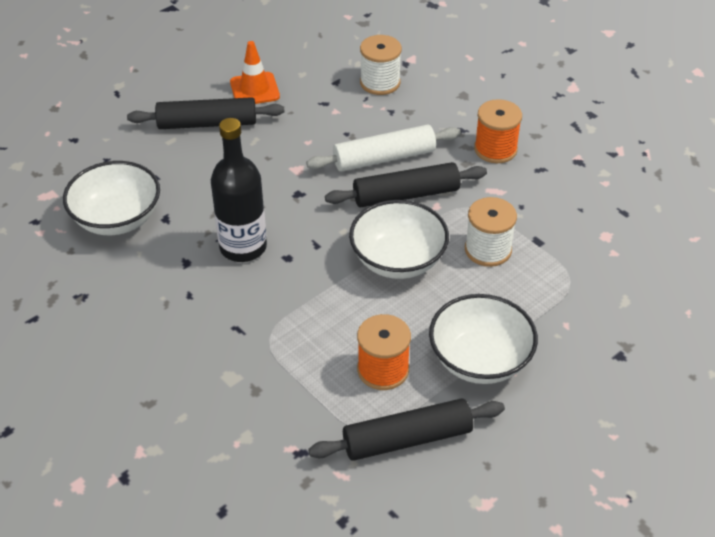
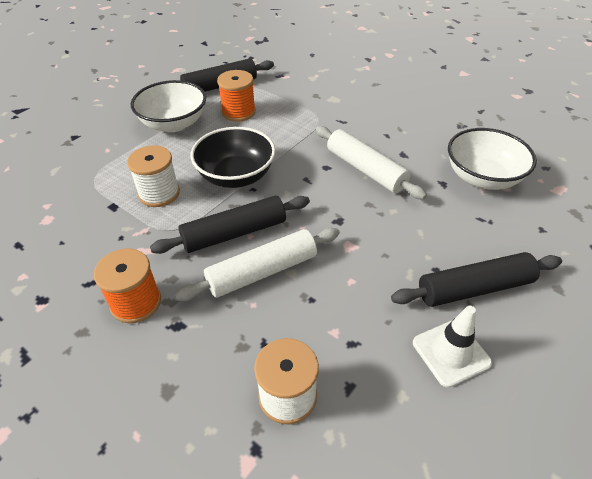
camera: 170 degrees right, 0 degrees up
(243, 247) = (365, 170): black bottle -> white rolling pin
(254, 89) = (451, 353): orange traffic cone -> white traffic cone
(398, 260) = (236, 176): white bowl -> black bowl

